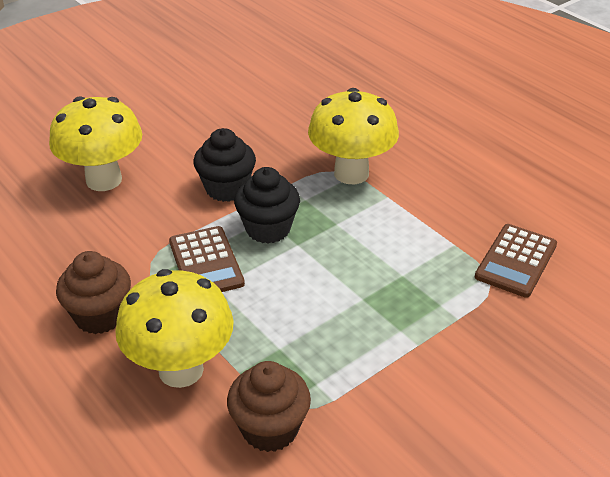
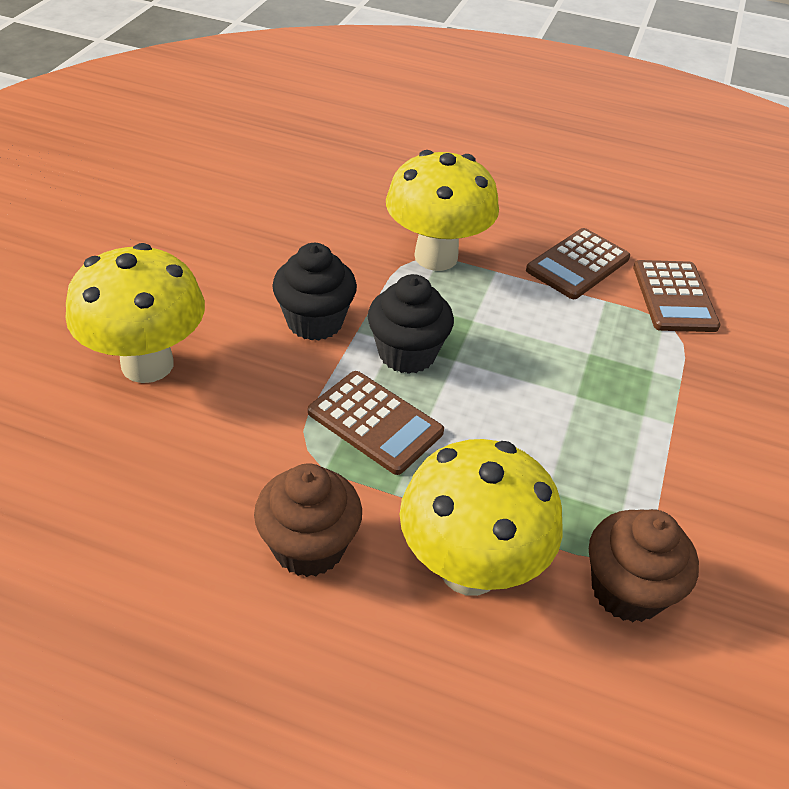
camera: 35 degrees left, 5 degrees up
(458, 212) = (577, 264): none -> brown calculator

